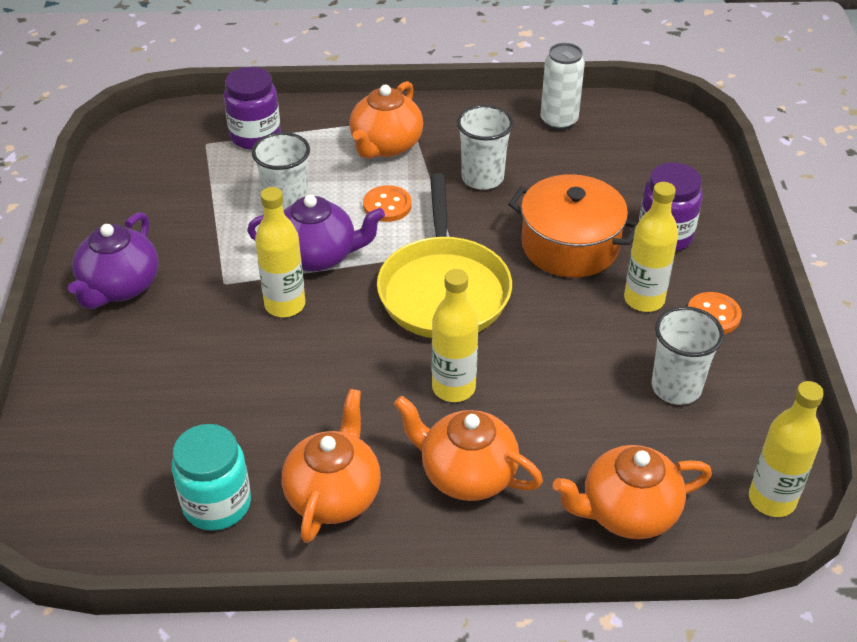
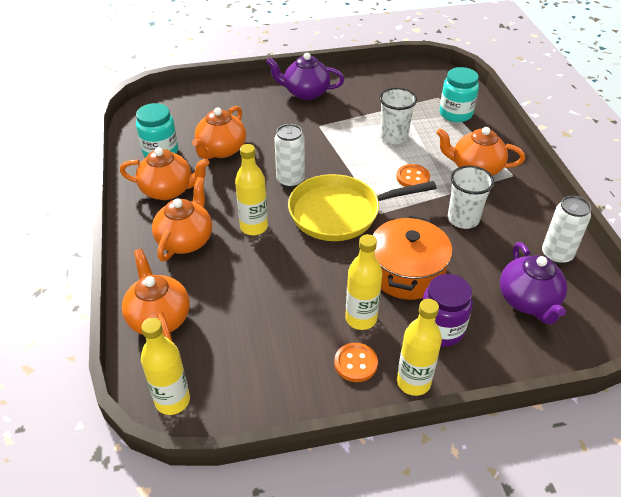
camera: 80 degrees right, 0 degrees up
(245, 414) = (221, 150): none -> orange teapot
(255, 136) = (455, 114): purple jar -> turquoise jar
(285, 305) = (307, 150): yellow bottle -> yellow bottle (413, 382)
(318, 256) = (353, 156): purple teapot -> purple teapot (528, 301)
(355, 334) = (290, 180): none -> white can
(676, 387) = (273, 341): white cup -> none

